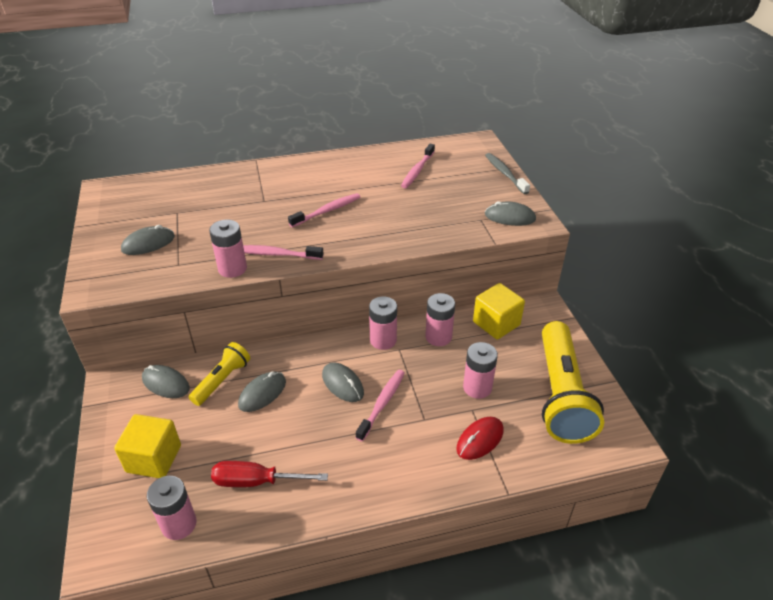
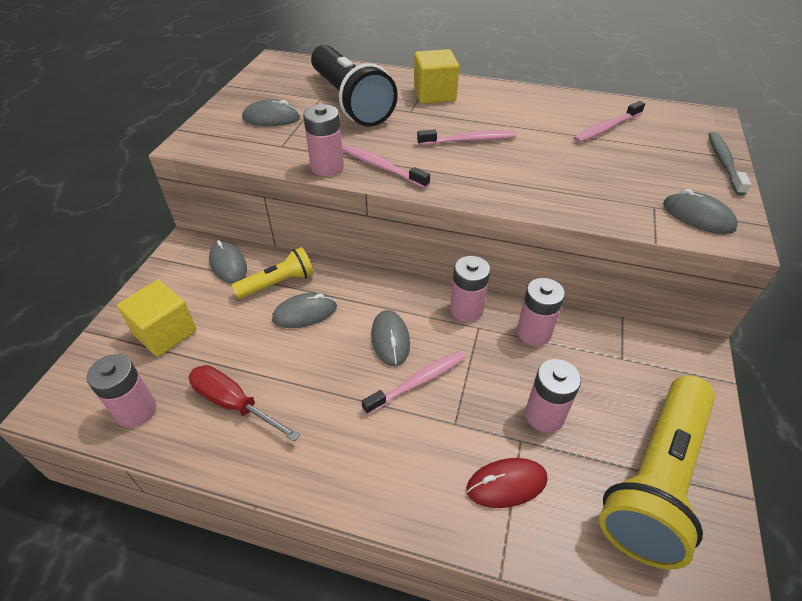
camera: 30 degrees right, 5 degrees up
(206, 207) = (350, 101): none -> black flashlight
(496, 323) = (618, 346): yellow cube -> yellow cube (434, 94)

